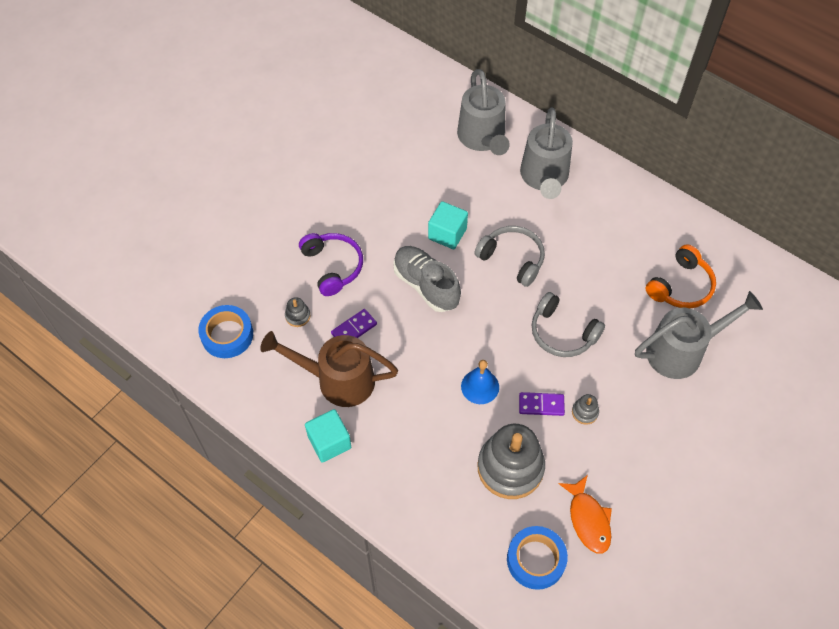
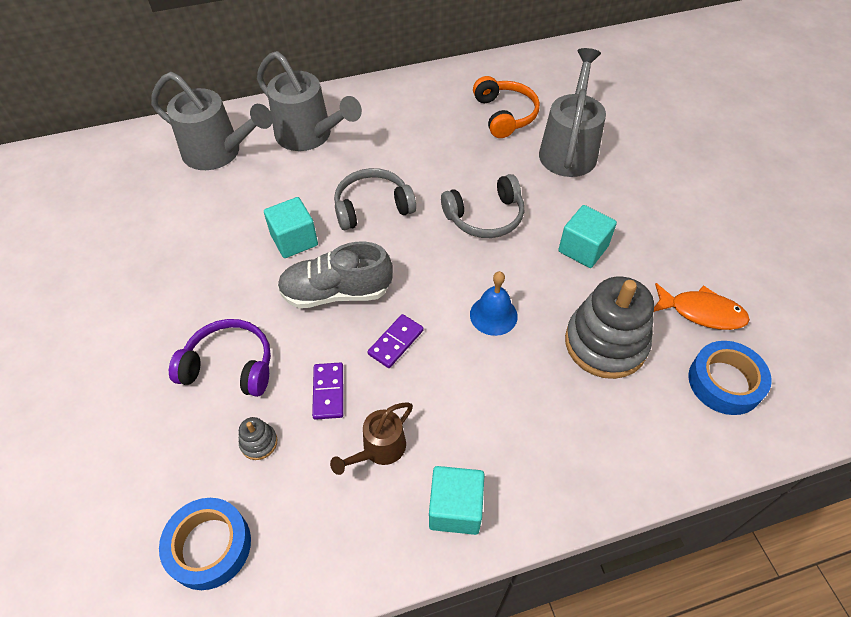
camera: 55 degrees left, 5 degrees down
(337, 380) = (379, 450): brown watering can -> brown watering can, size x0.54
(541, 405) = (551, 277): purple domino -> purple domino (396, 342)
(585, 412) = (583, 249): grey stacking toy -> turquoise cube

